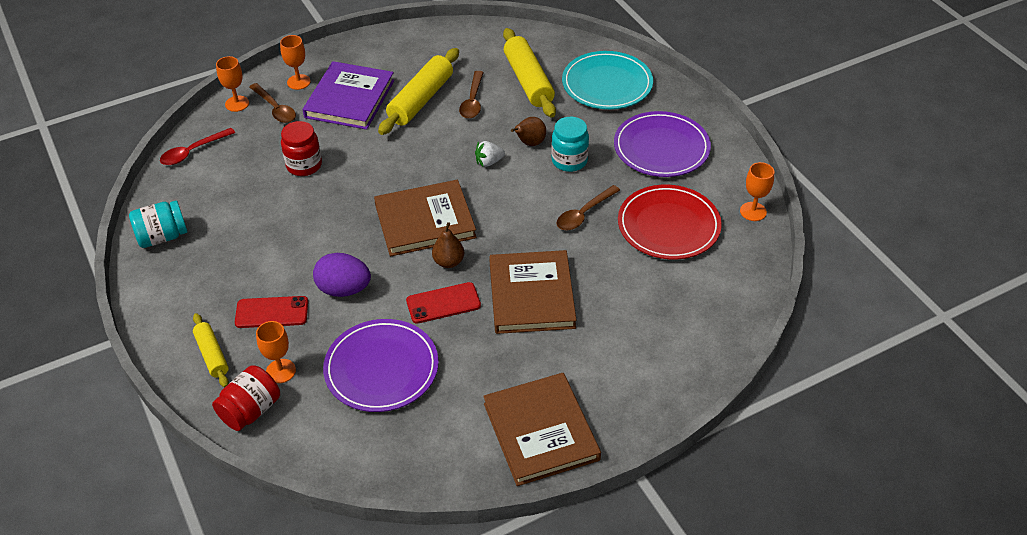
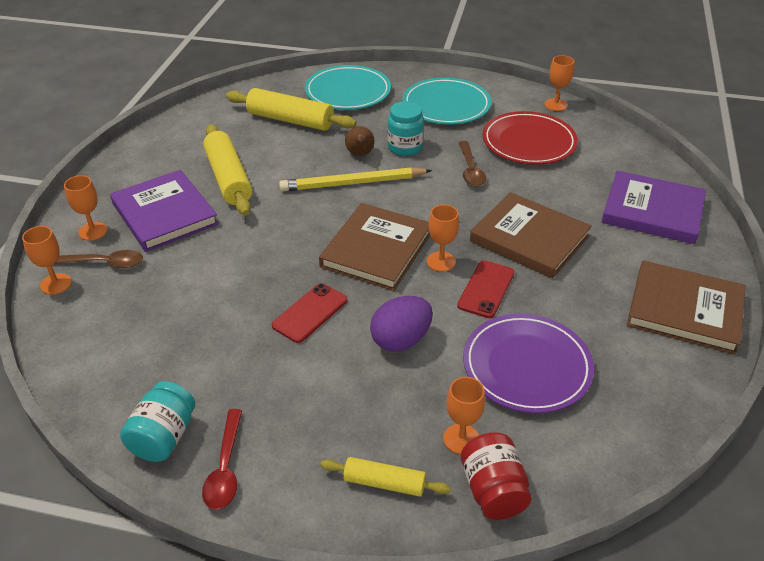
camera: 50 degrees left, 5 degrees down
(192, 152) = (73, 349): red spoon -> red spoon (225, 468)
(272, 312) = (375, 405): red phone -> red phone (310, 313)
(304, 165) = (207, 284): red jar -> none
(448, 262) = (441, 261): brown pear -> orange goblet
(472, 101) = (271, 155): brown spoon -> none
(489, 162) = (353, 183): white strawberry -> yellow pencil
(658, 352) = (652, 211): none -> purple book
(661, 148) = (446, 105): purple plate -> turquoise plate

